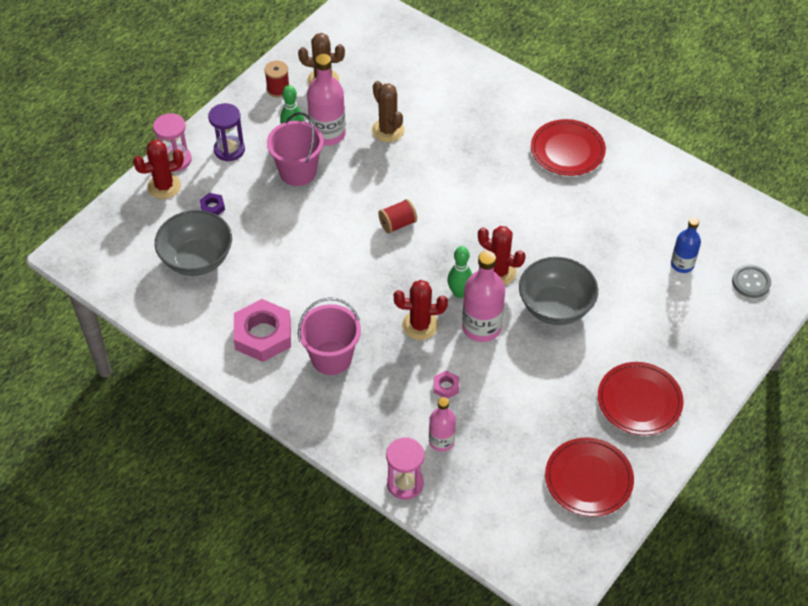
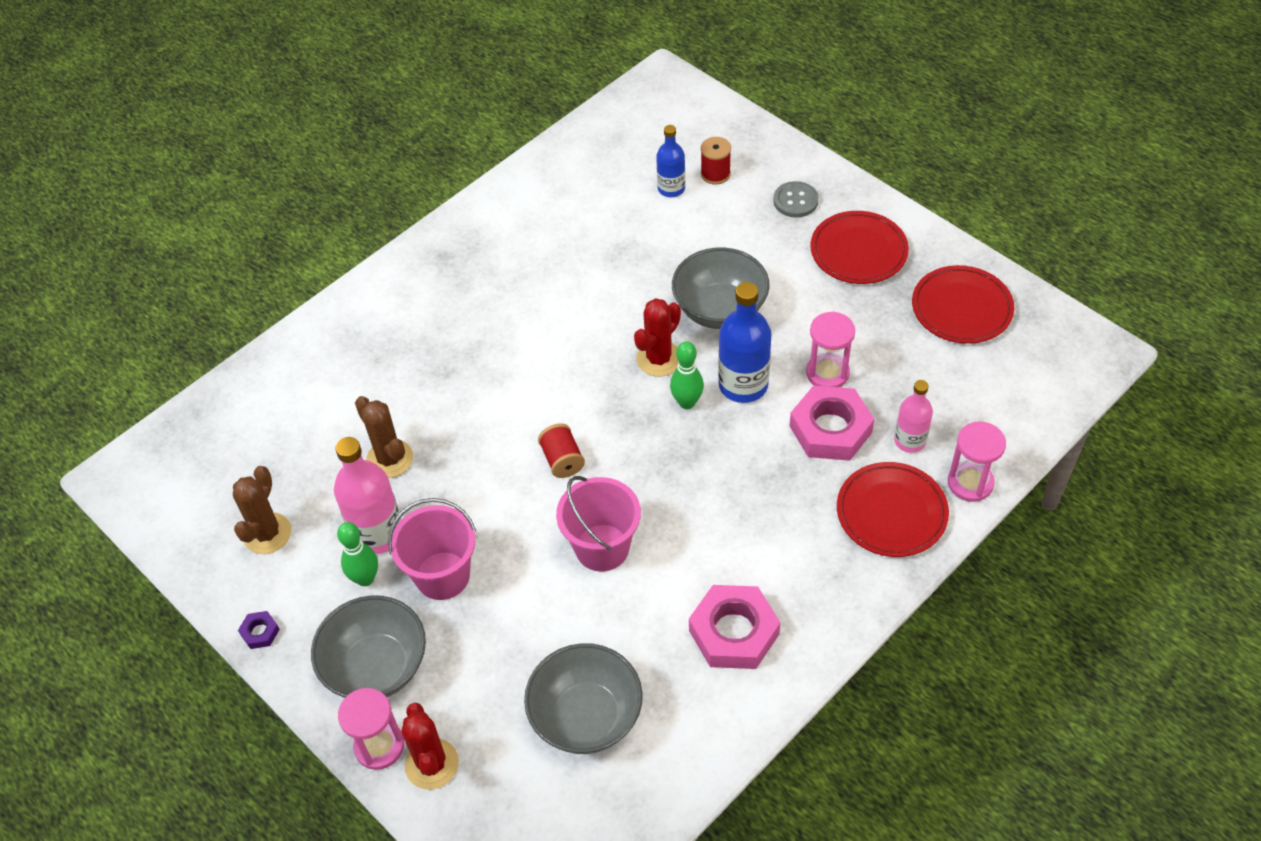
camera: 80 degrees left, 0 degrees up
(212, 207) = (488, 693): purple nut -> purple nut (260, 632)
(229, 150) = (376, 667): purple hourglass -> grey bowl
(278, 89) = (267, 595): red spool -> red spool (715, 174)
(331, 358) = (778, 551): pink bucket -> pink bucket (602, 547)
(388, 130) = (390, 459): brown cactus -> brown cactus turned 75 degrees clockwise
(420, 325) = (734, 448): red cactus -> none
(446, 386) = (830, 429): pink nut -> pink nut, size x2.28
(481, 327) = (743, 385): pink bottle -> blue bottle
(502, 383) = (827, 373): none -> pink hourglass
(567, 150) = (474, 269): red plate -> red plate (891, 513)
(751, 282) = (704, 136): grey button -> grey button (795, 201)

